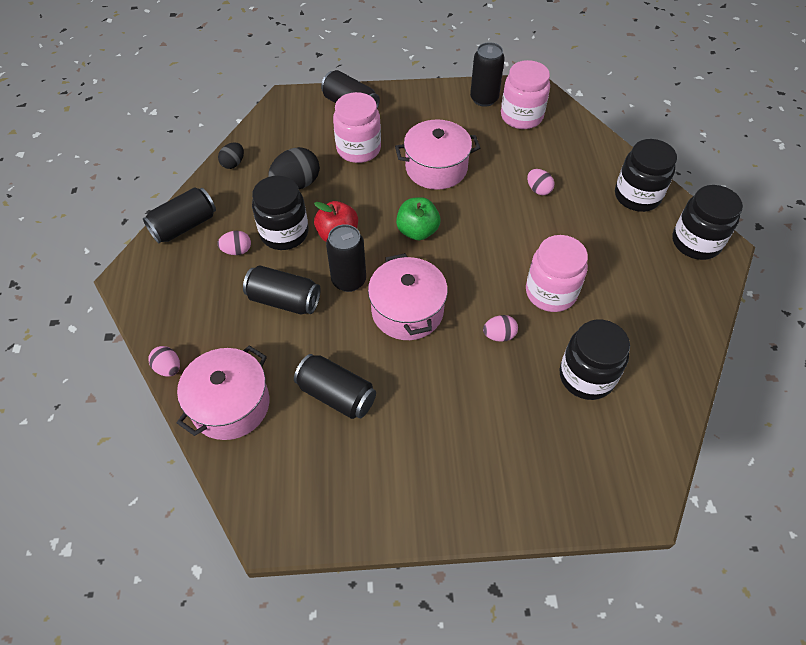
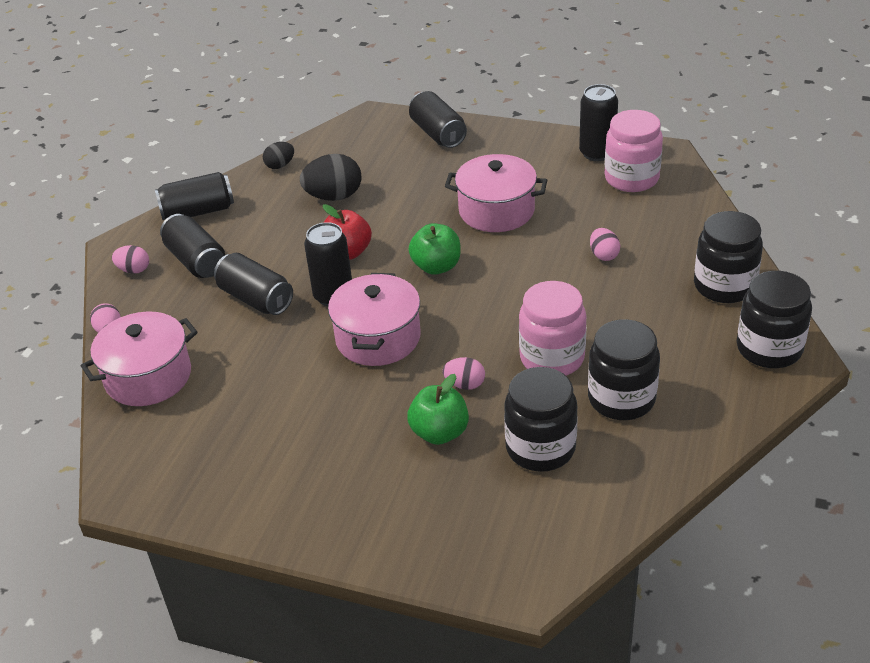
camera: 25 degrees right, 15 degrees down
(237, 251) = (236, 244): pink egg -> pink egg (134, 270)
(284, 233) = (293, 239): black jar -> black jar (621, 399)
(336, 395) = (256, 395): black can -> black can (196, 261)
(358, 149) = (420, 176): pink jar -> none
(504, 386) = (439, 433): none -> green apple

